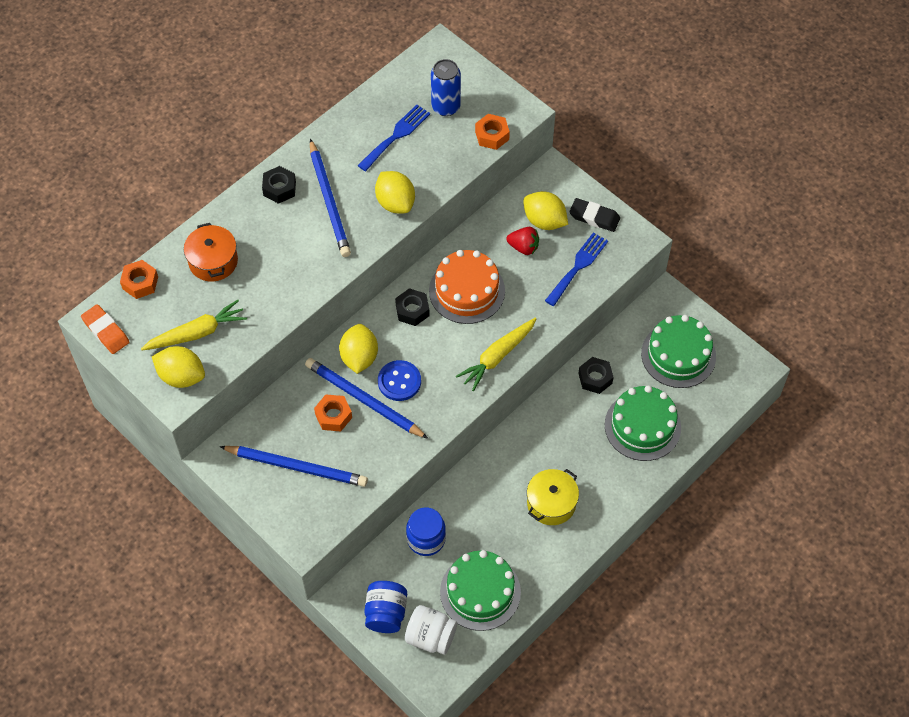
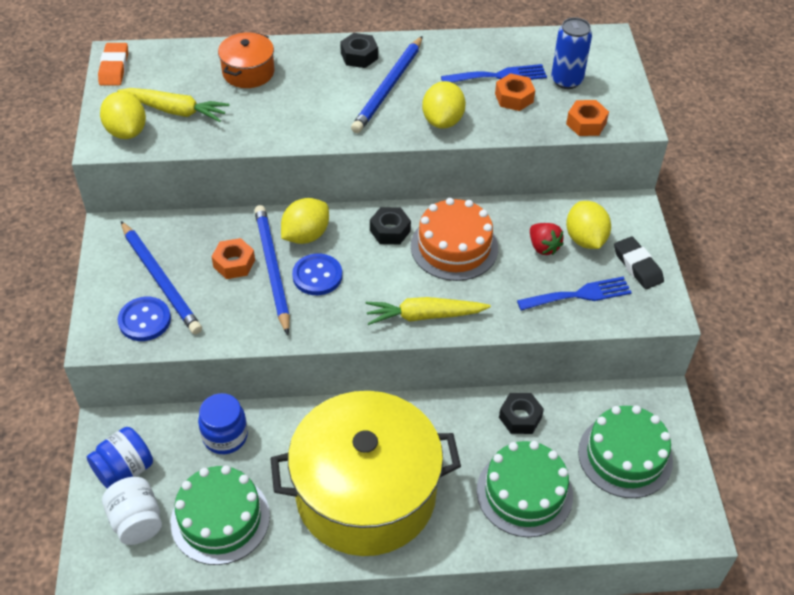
camera: 40 degrees right, 10 degrees down
(140, 283) = (178, 53): orange nut -> orange nut (514, 98)
(319, 503) = (144, 320): none -> blue button
(551, 503) = (366, 493): yellow pot -> yellow pot, size x2.31

